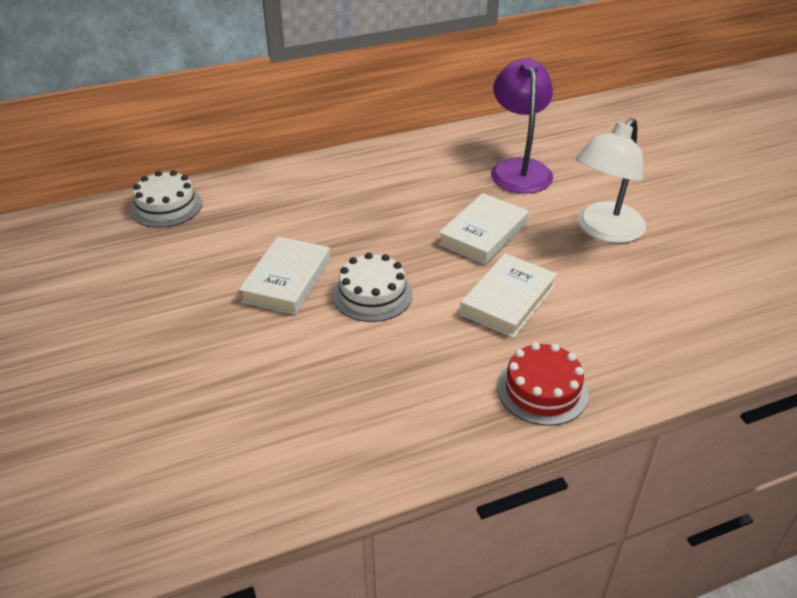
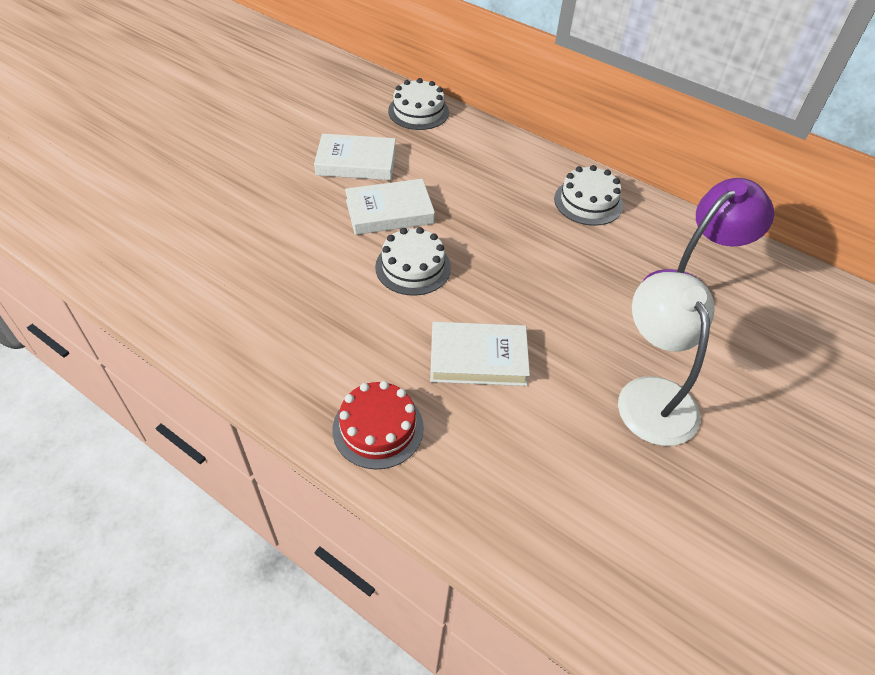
camera: 55 degrees right, 10 degrees up
(387, 169) = (588, 202): none -> white cake
(483, 233) = (557, 304): white book -> white book (356, 162)
(604, 231) = (651, 395): white lamp -> white lamp turned 75 degrees clockwise

